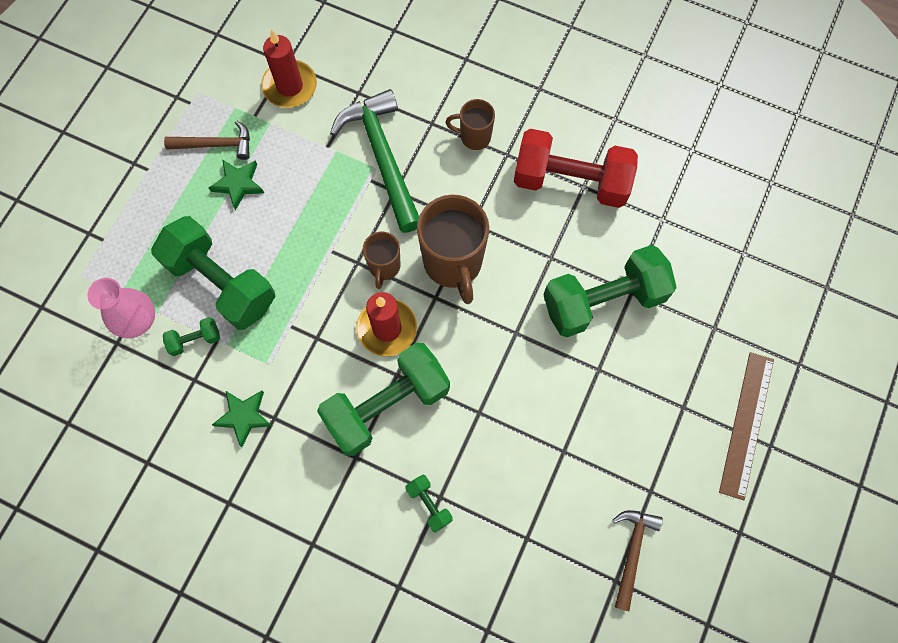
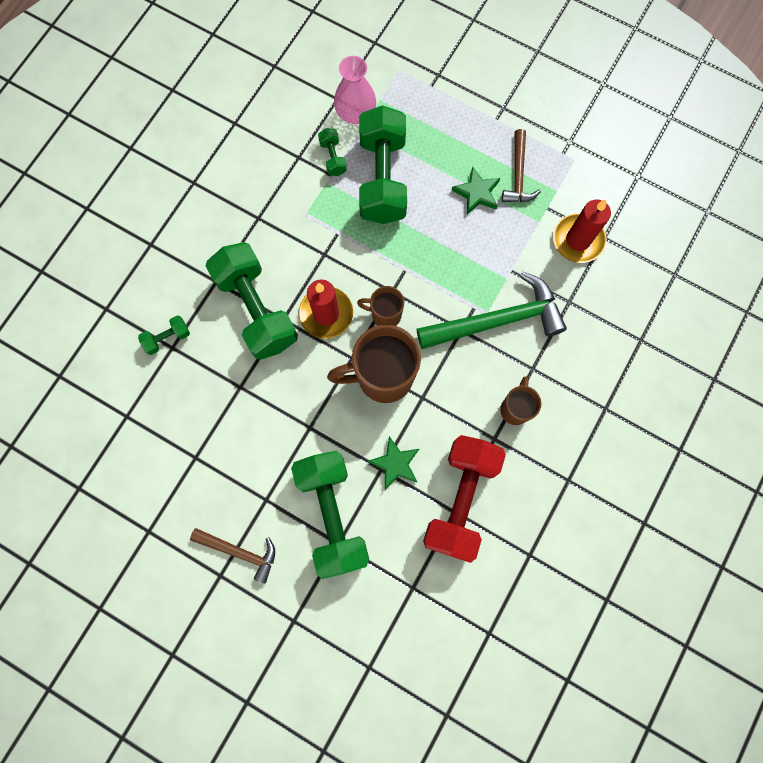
camera: 95 degrees right, 5 degrees up
(222, 283) = (382, 179): green dumbbell -> green dumbbell turned 45 degrees counterclockwise
(244, 416) = (262, 195): green star -> green star (395, 464)
(632, 552) = (99, 506): brown hammer -> brown hammer (240, 551)
(746, 424) = (195, 635): brown ruler -> none

